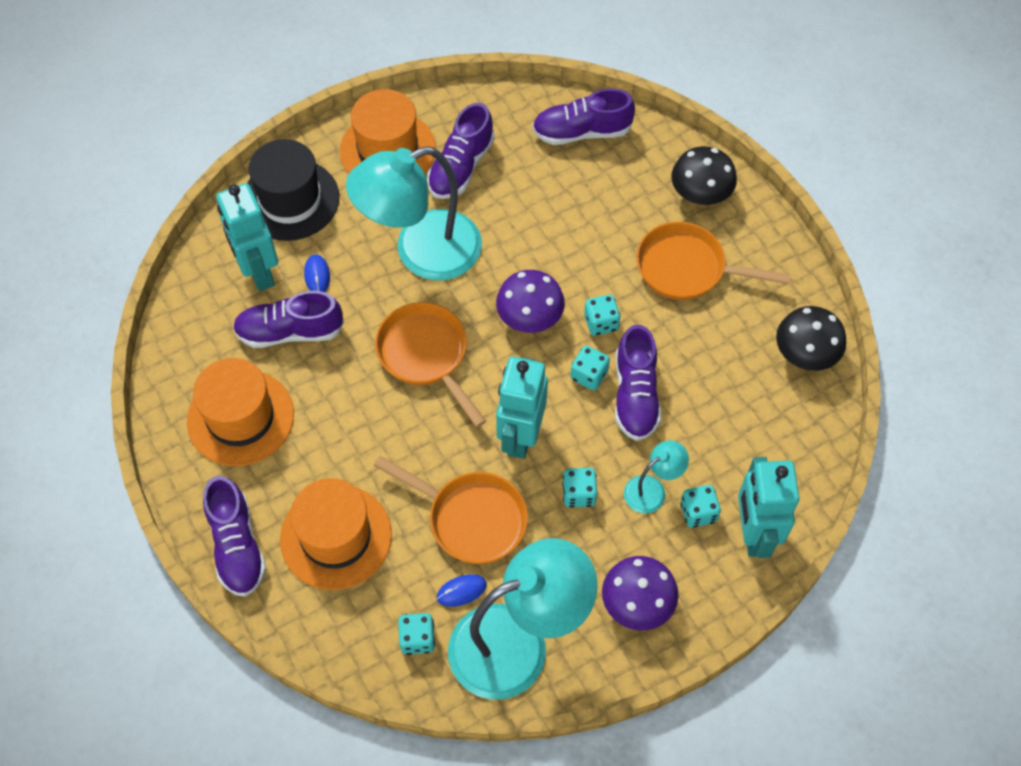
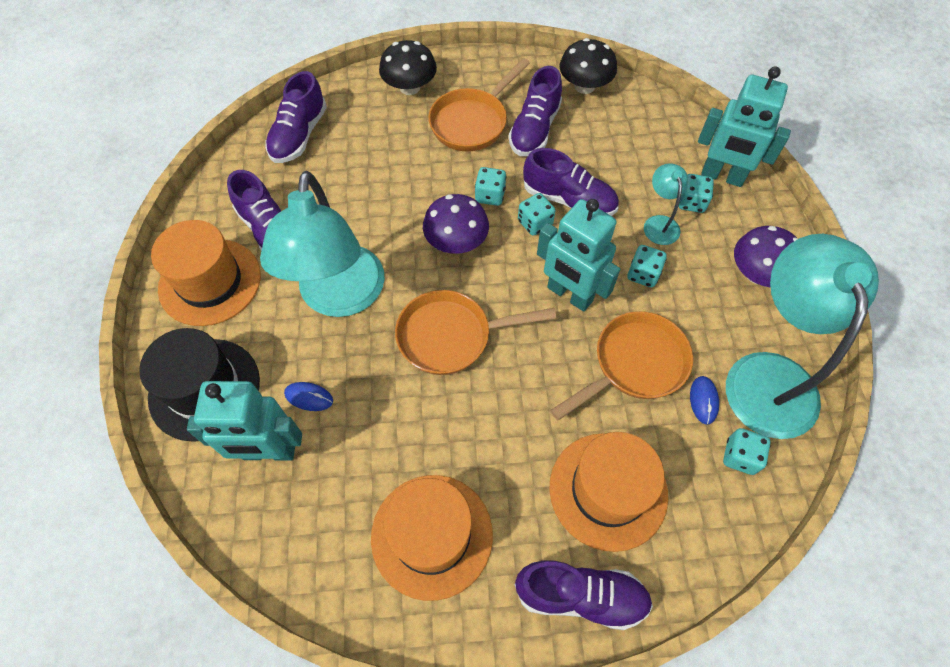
camera: 65 degrees left, 0 degrees up
(289, 331) = (357, 447): purple shoe -> purple shoe (534, 129)

